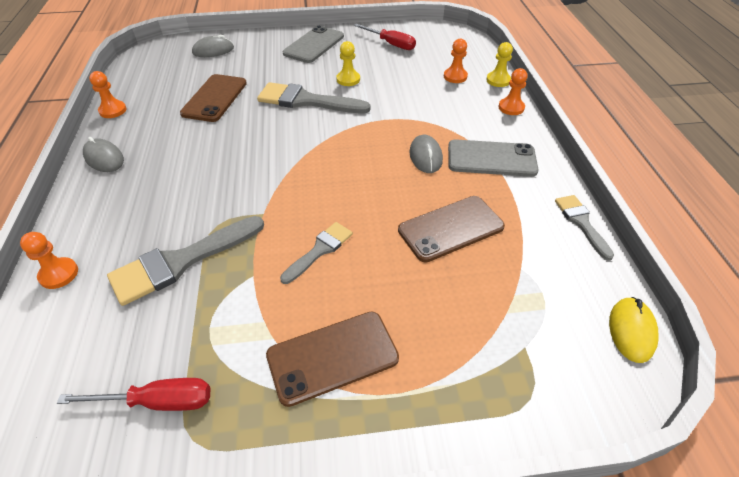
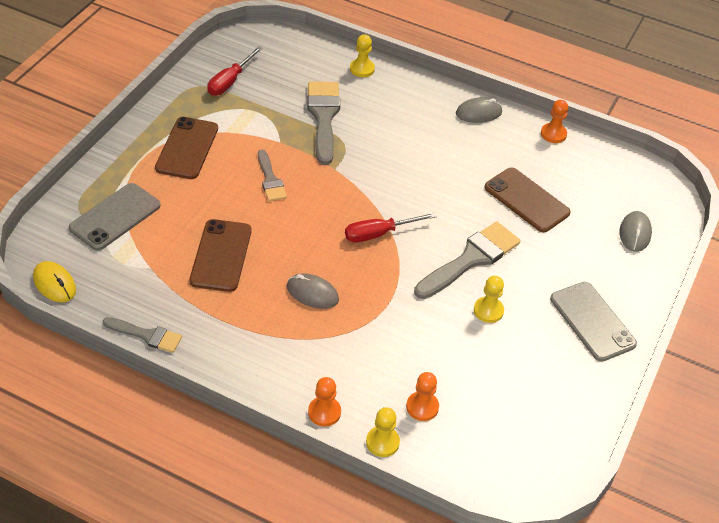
camera: 120 degrees right, 0 degrees up
(59, 274) = (362, 69): orange pawn -> yellow pawn
(391, 44) = (544, 395): red screwdriver -> red screwdriver (379, 234)
(491, 159) = (267, 336): grey phone -> grey phone (115, 217)

